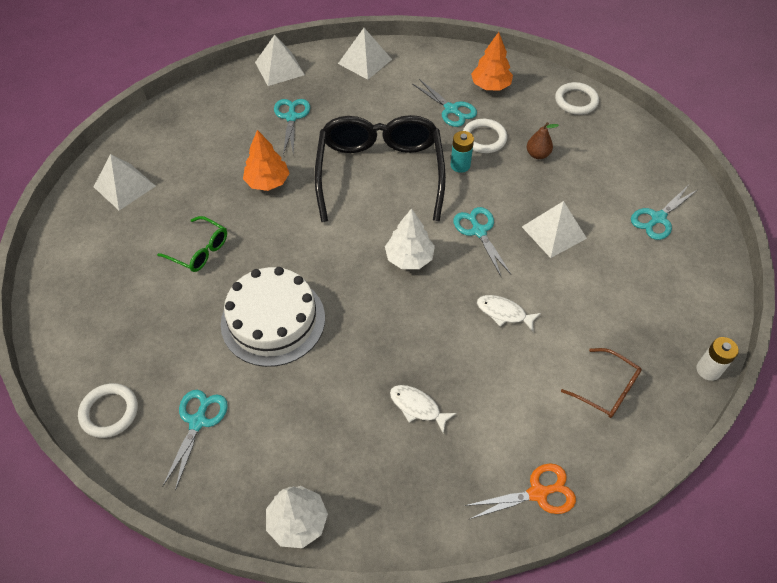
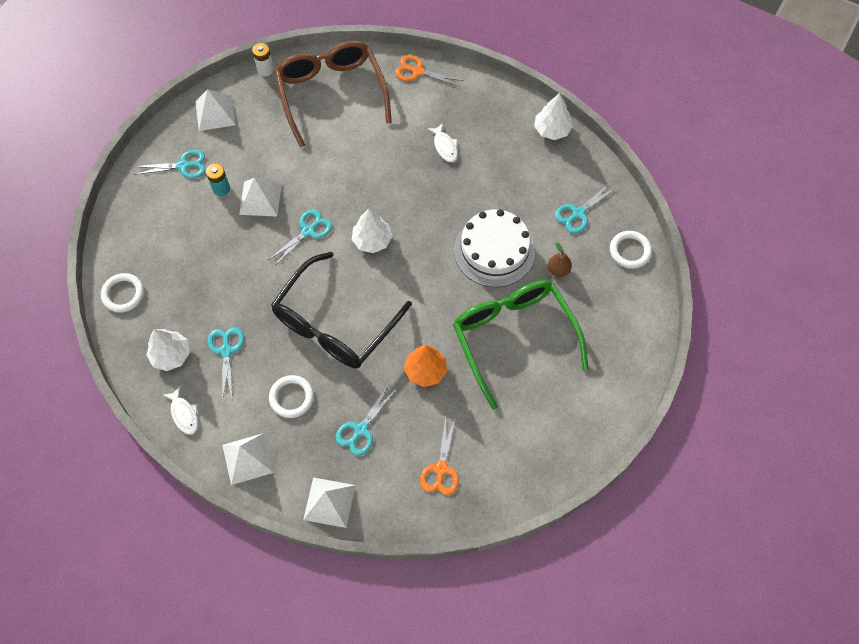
camera: 145 degrees left, 10 degrees up
(124, 186) = (541, 440): white pyramid -> white pyramid (215, 113)
(200, 251) = (513, 337): green glasses -> green glasses, size x2.23
(203, 126) = (441, 469): none -> orange scissors
(460, 165) = (270, 292): turquoise battery -> turquoise battery (221, 189)
(478, 231) = (308, 231): turquoise scissors -> turquoise scissors turned 150 degrees counterclockwise
(484, 138) = (229, 305): white ring -> white ring (291, 397)
(490, 86) = (171, 355): orange tree -> white tree
(504, 313) = (346, 167): white fish -> white fish (184, 414)
(537, 154) = (205, 265): brown pear -> brown pear (558, 270)
(607, 389) = (331, 93): brown glasses -> brown glasses, size x2.23

